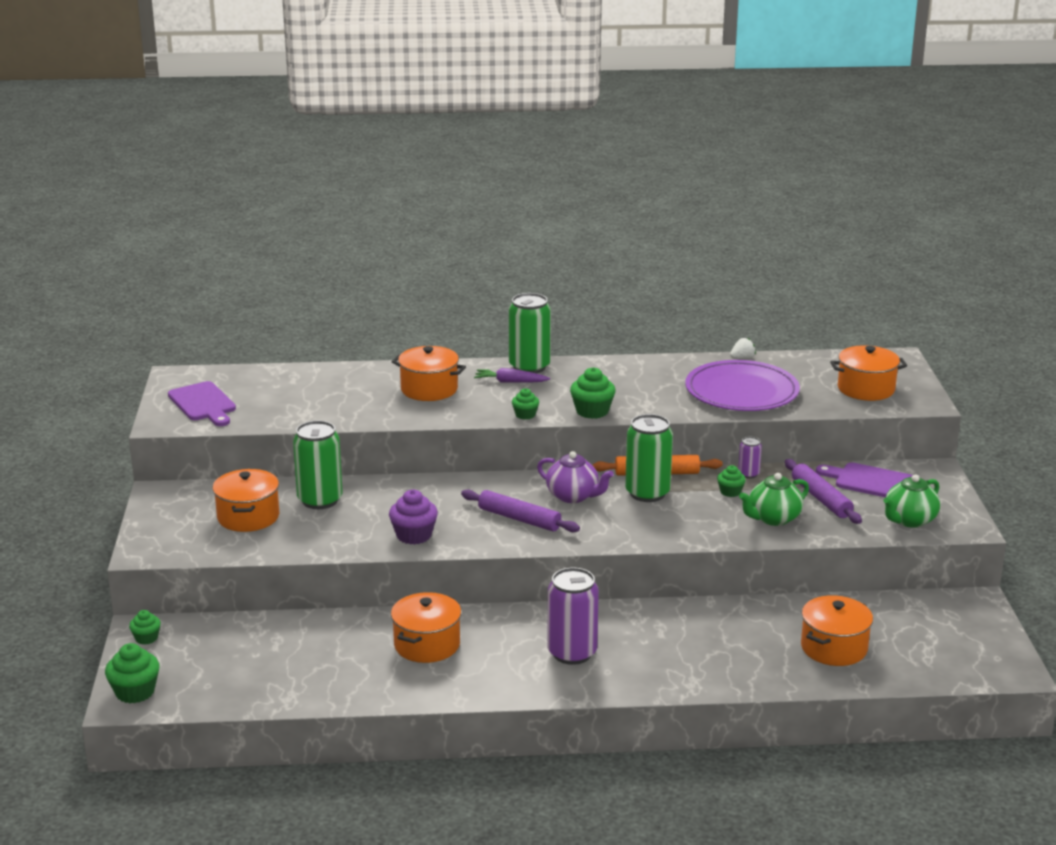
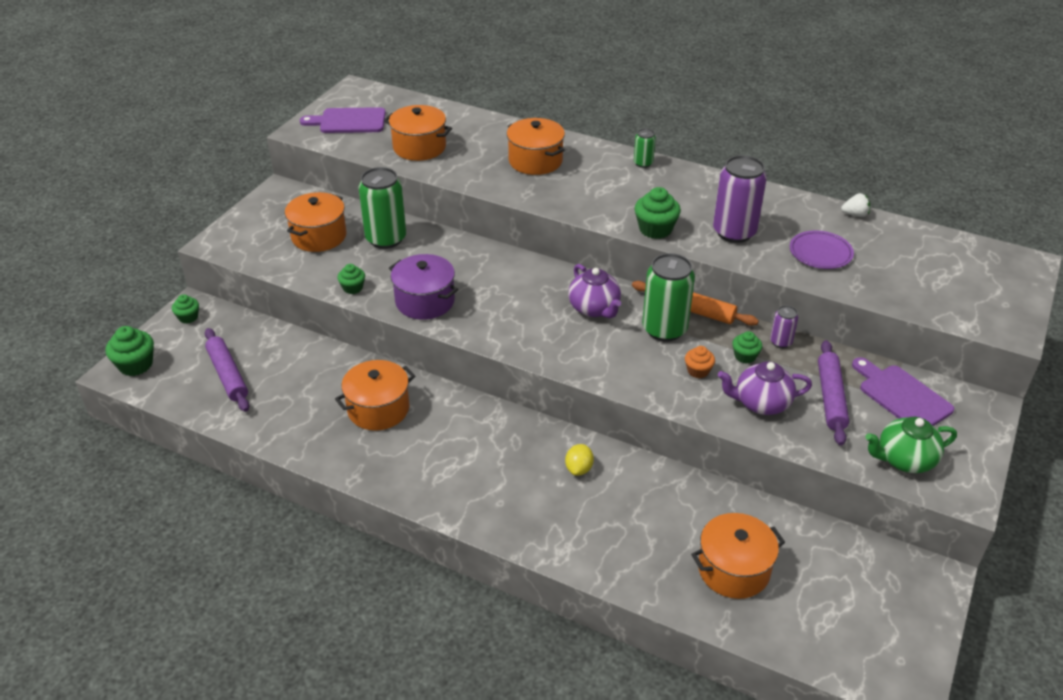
camera: 30 degrees right, 15 degrees up
(203, 404) = (349, 121): purple cutting board -> purple cutting board turned 90 degrees clockwise
(414, 535) = (425, 301): purple cupcake -> purple pot
(510, 382) = (611, 174): purple carrot -> none
(519, 519) = (526, 316): purple rolling pin -> purple rolling pin (228, 375)
(525, 415) = (592, 214): green cupcake -> green cupcake (353, 288)
(529, 367) = (643, 163): green can -> green can, size x0.49
(572, 653) = (487, 469): purple can -> purple can (734, 232)
(649, 626) = (579, 469): none -> yellow lemon
(703, 513) = (698, 371): none -> orange cupcake
(741, 392) = (820, 252): purple plate -> purple plate, size x0.52
(773, 518) = (761, 403): green teapot -> purple teapot
(866, 389) = (957, 290): orange pot -> orange pot (419, 147)

